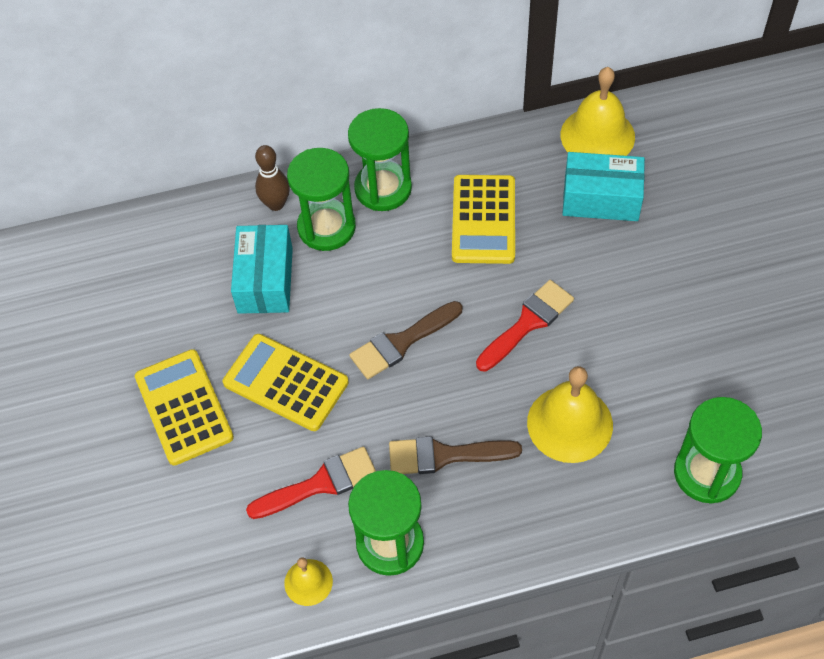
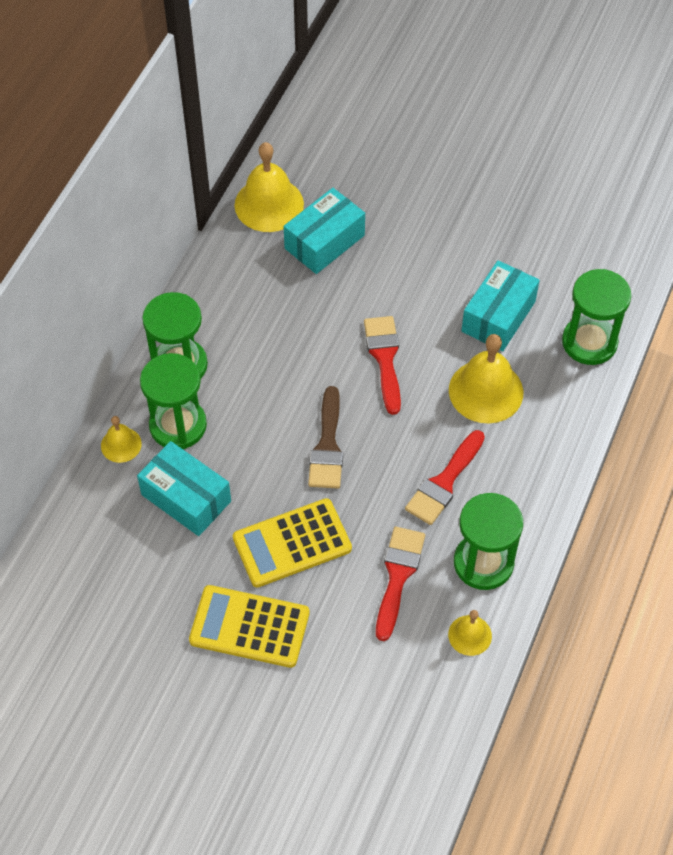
camera: 55 degrees left, 0 degrees up
(276, 204) = (121, 444): brown bowling pin -> yellow bell
(444, 455) = (444, 482): brown brush -> red brush
(483, 220) = (272, 323): yellow calculator -> none
(659, 379) = (498, 316): none -> turquoise box

